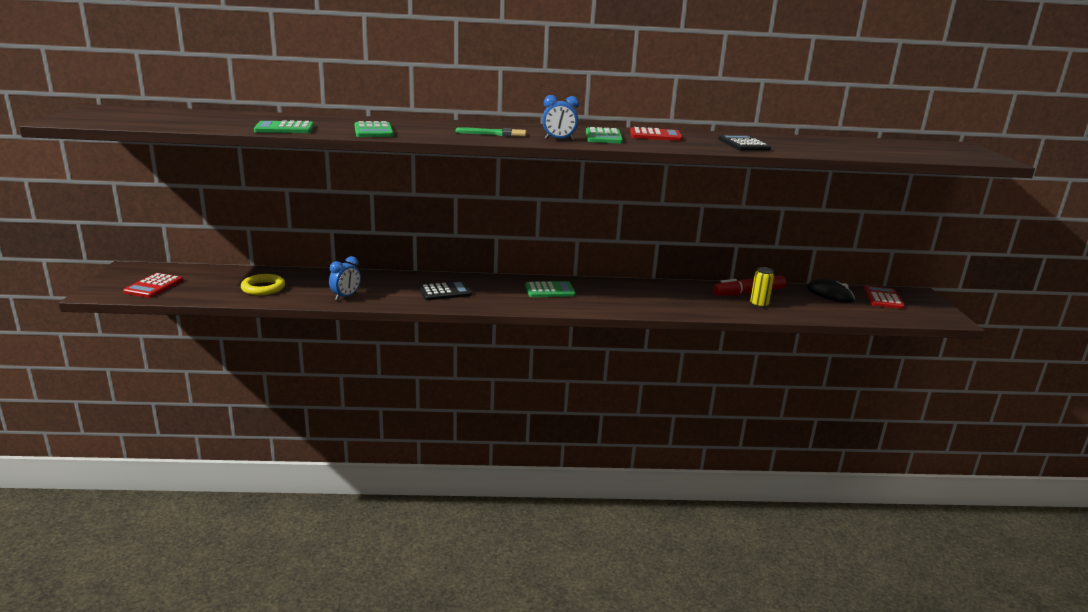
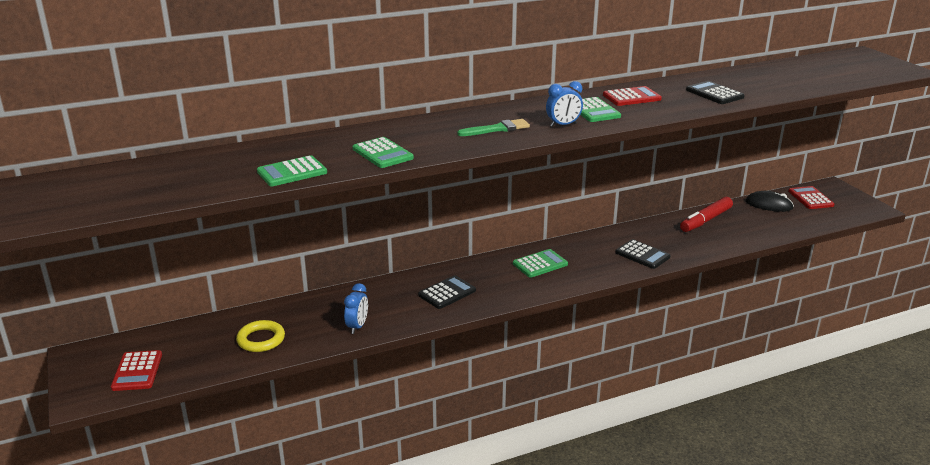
camera: 20 degrees left, 5 degrees up
(655, 303) = (642, 255): none -> black calculator
(759, 305) = (725, 232): yellow can -> none

